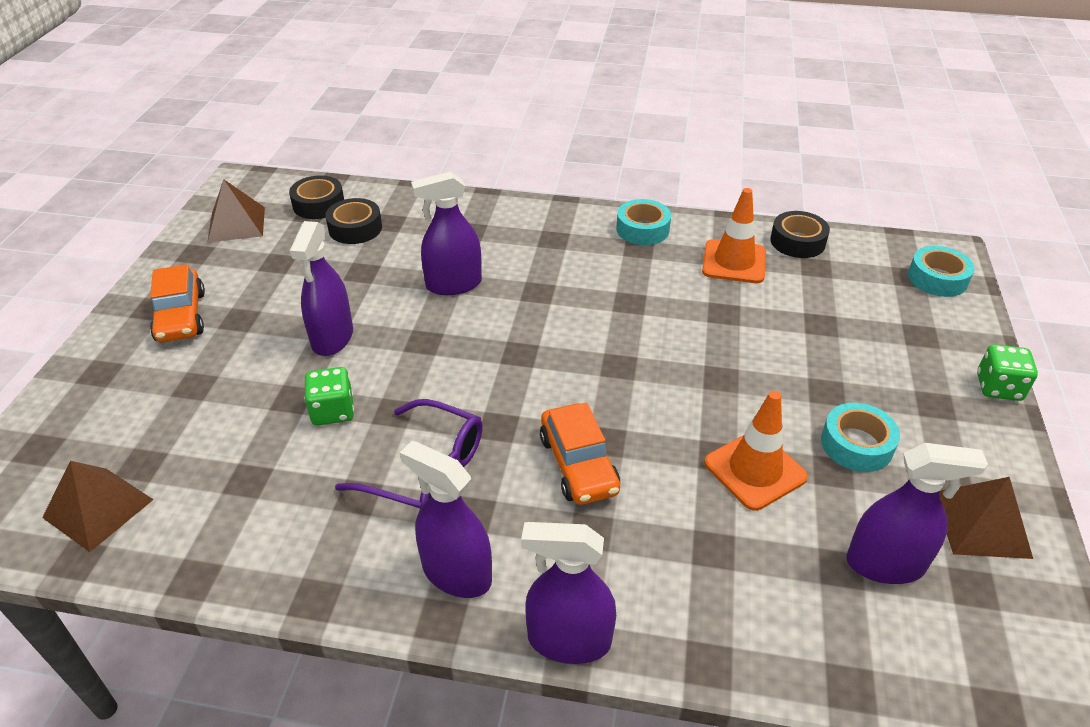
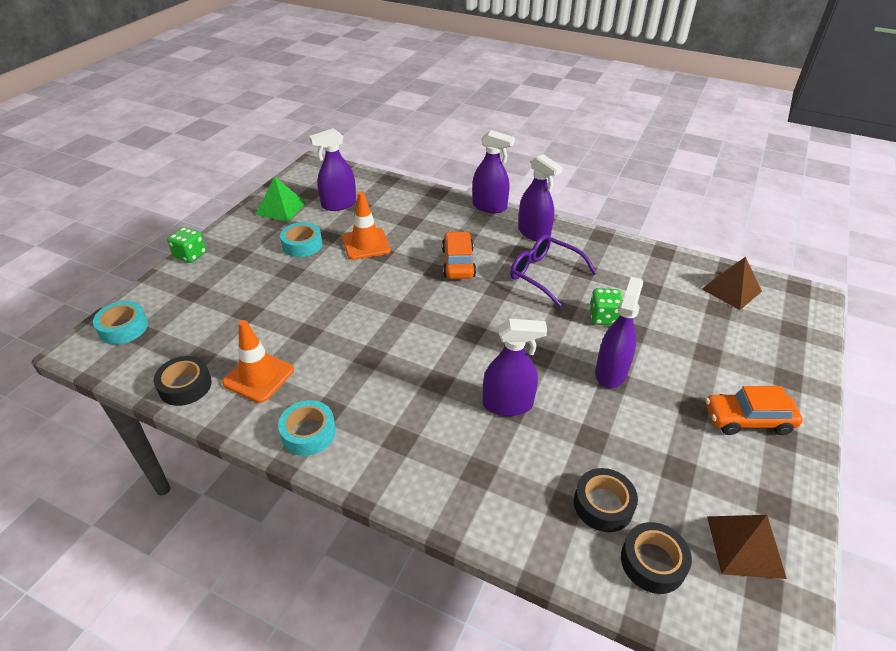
camera: 165 degrees left, 0 degrees up
(181, 316) = (748, 420): orange car -> orange car turned 90 degrees counterclockwise
(885, 564) = (339, 204): purple spray bottle -> purple spray bottle turned 45 degrees counterclockwise
(981, 524) = (281, 208): brown pyramid -> green pyramid

